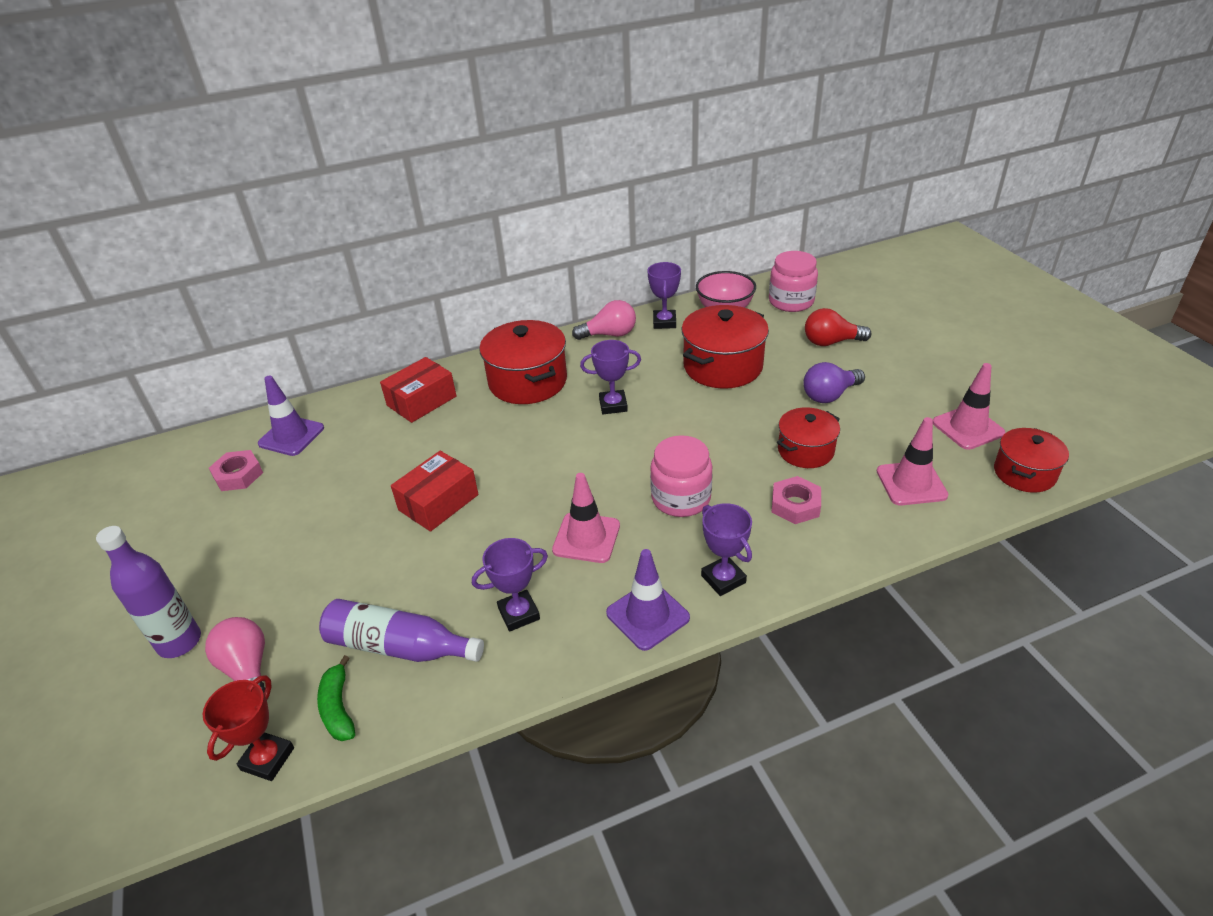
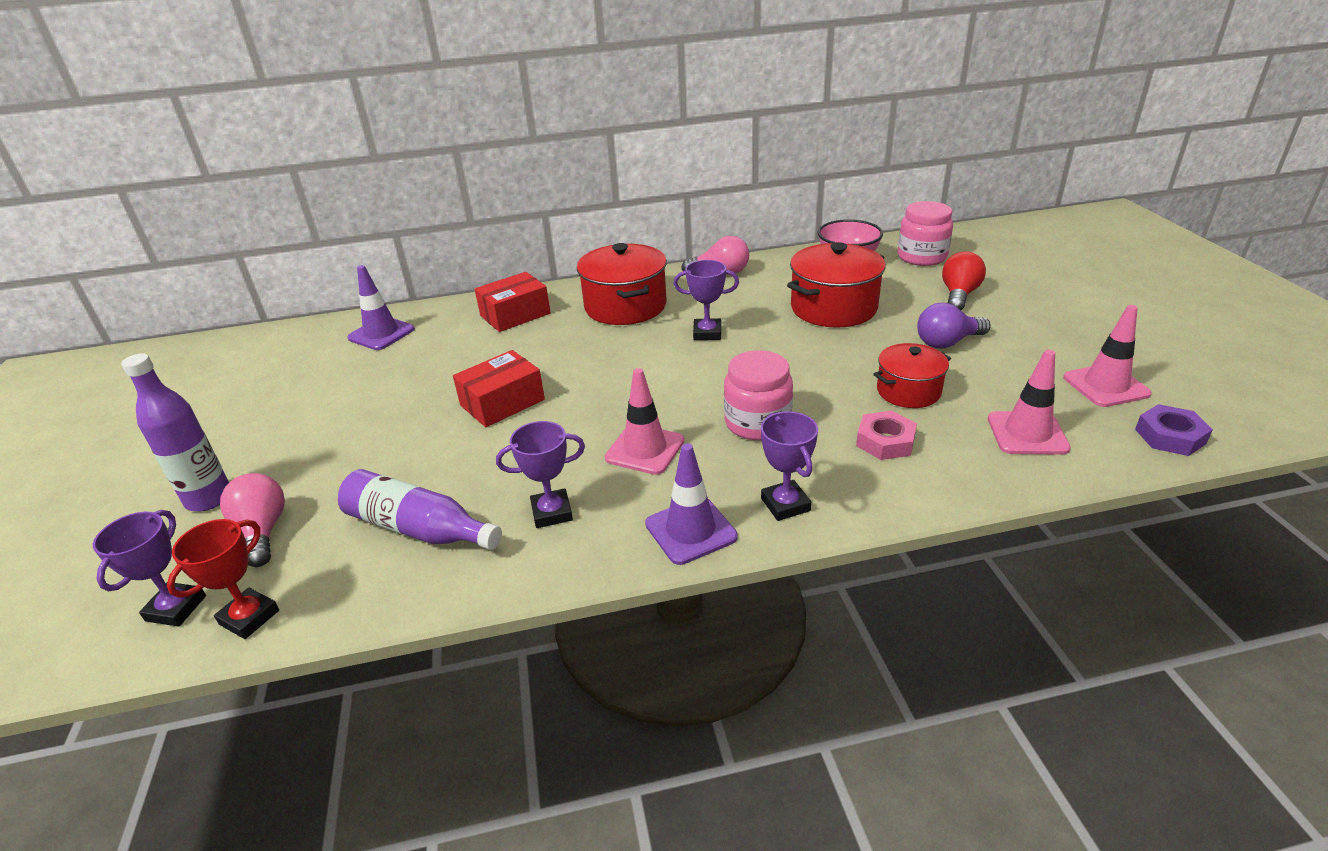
camera: 10 degrees right, 5 degrees down
(238, 475) = (320, 362): pink nut -> none
(338, 708) = (337, 578): green banana -> none
(664, 322) = (781, 266): purple trophy -> purple trophy (176, 608)
(831, 342) = (959, 295): red light bulb -> red light bulb turned 105 degrees clockwise
(1024, 473) = (1170, 436): red pot -> purple nut

